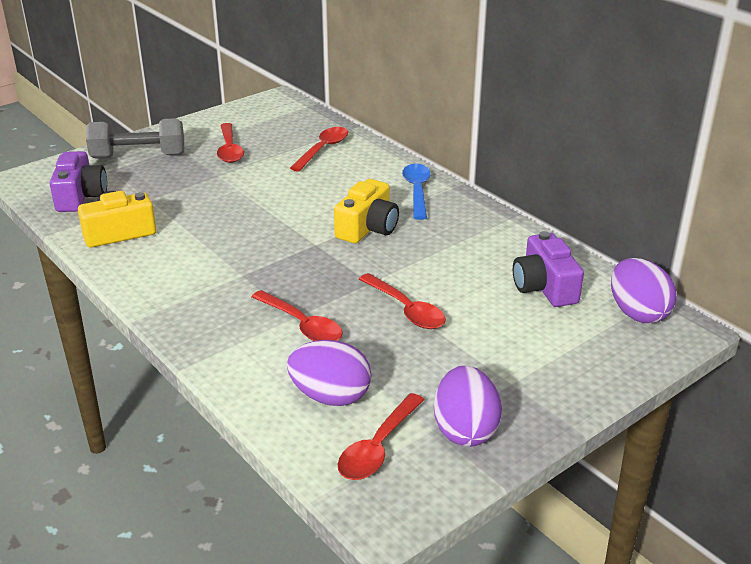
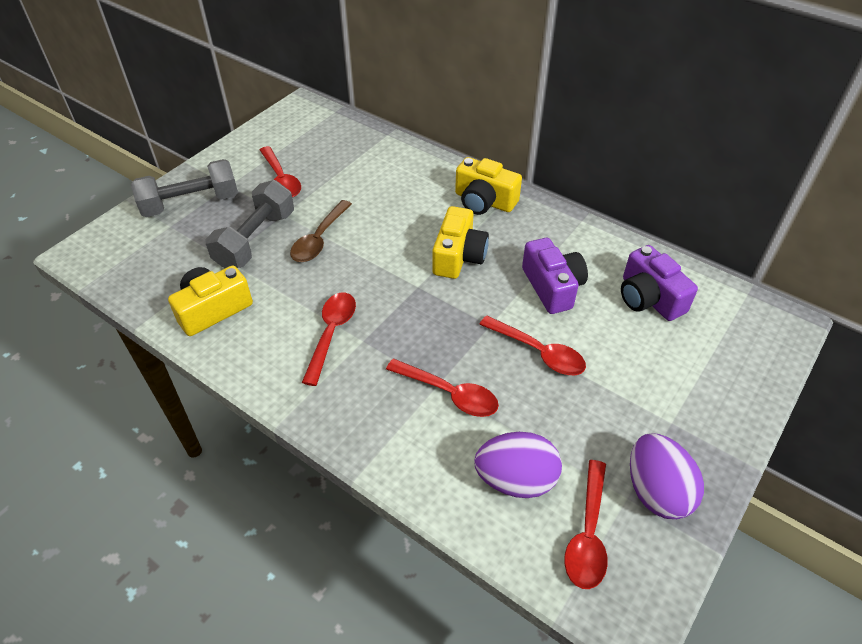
camera: 15 degrees left, 15 degrees up
(80, 196) = (151, 268): purple camera -> purple camera (552, 287)
(183, 189) = (255, 240): none -> grey dumbbell
(241, 197) = (319, 239): none -> brown spoon
(323, 149) = (373, 164): red spoon -> red spoon (331, 333)
(417, 191) = (484, 201): blue spoon -> yellow camera
(637, 313) = (741, 312): purple egg -> none

